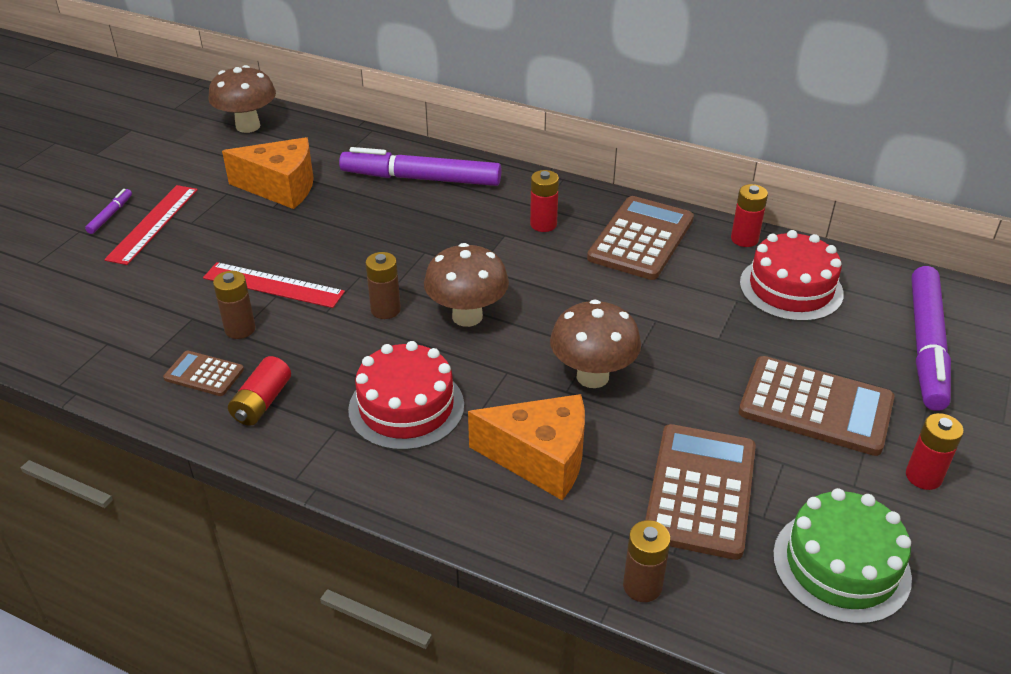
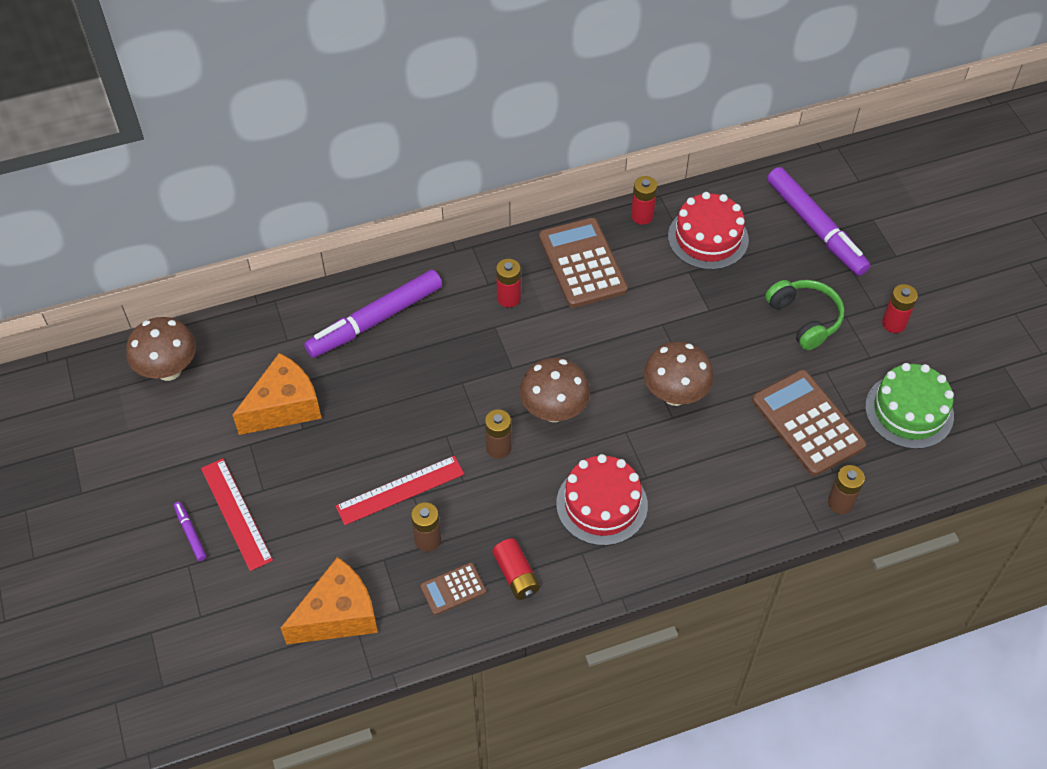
camera: 45 degrees left, 15 degrees up
(540, 459) = (711, 473): orange cheese -> orange cheese (338, 615)
(815, 406) = (805, 318): brown calculator -> green headphones

